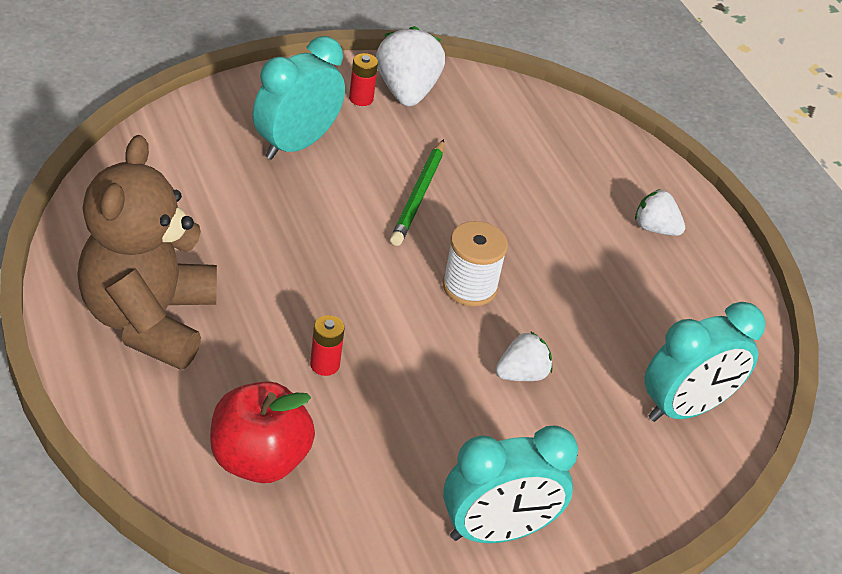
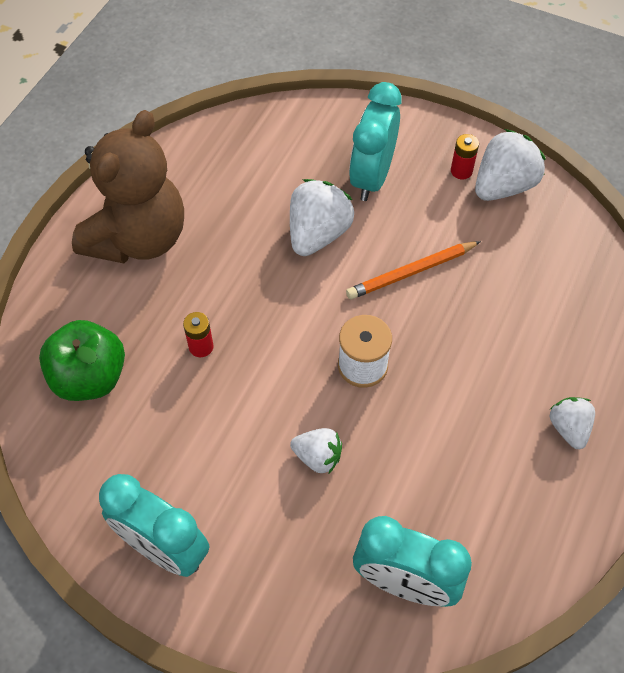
camera: 55 degrees right, 15 degrees up
(148, 320) = (138, 238): brown teddy bear -> brown teddy bear turned 150 degrees clockwise
(259, 459) = (90, 377): red apple -> green apple
(295, 144) = (372, 177): turquoise clock -> turquoise clock turned 75 degrees counterclockwise
(308, 214) = (318, 234): none -> white strawberry
(418, 196) = (411, 272): green pencil -> orange pencil

